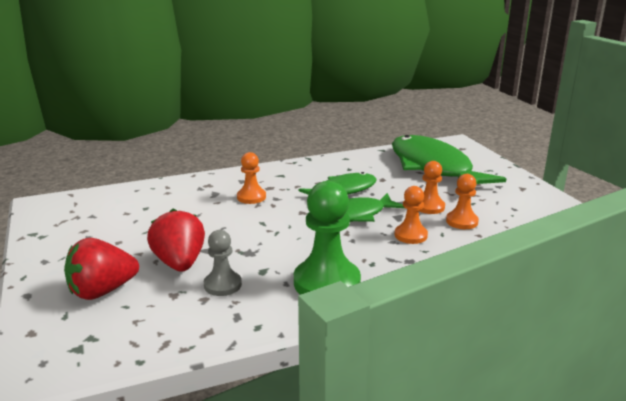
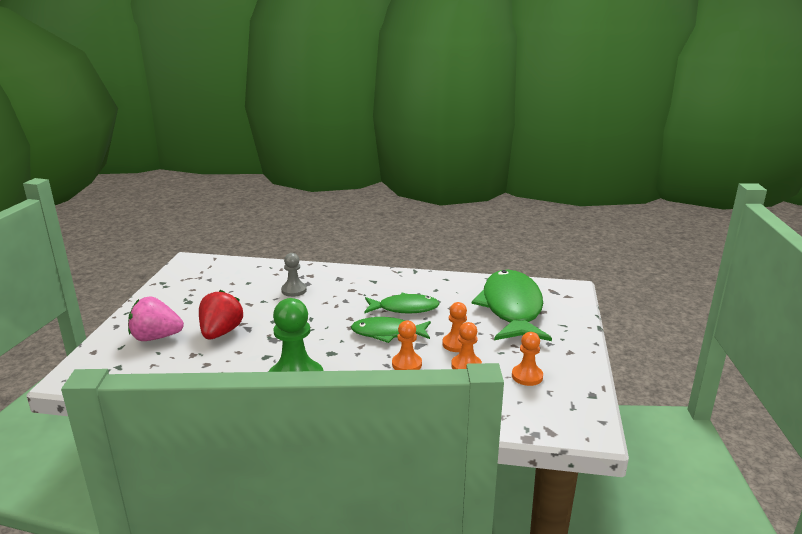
camera: 30 degrees right, 0 degrees up
(102, 291) = (156, 337): red strawberry -> pink strawberry
(222, 285) = (228, 358): grey pawn -> grey pawn (294, 290)
(251, 197) = (328, 294): orange pawn -> orange pawn (527, 376)

